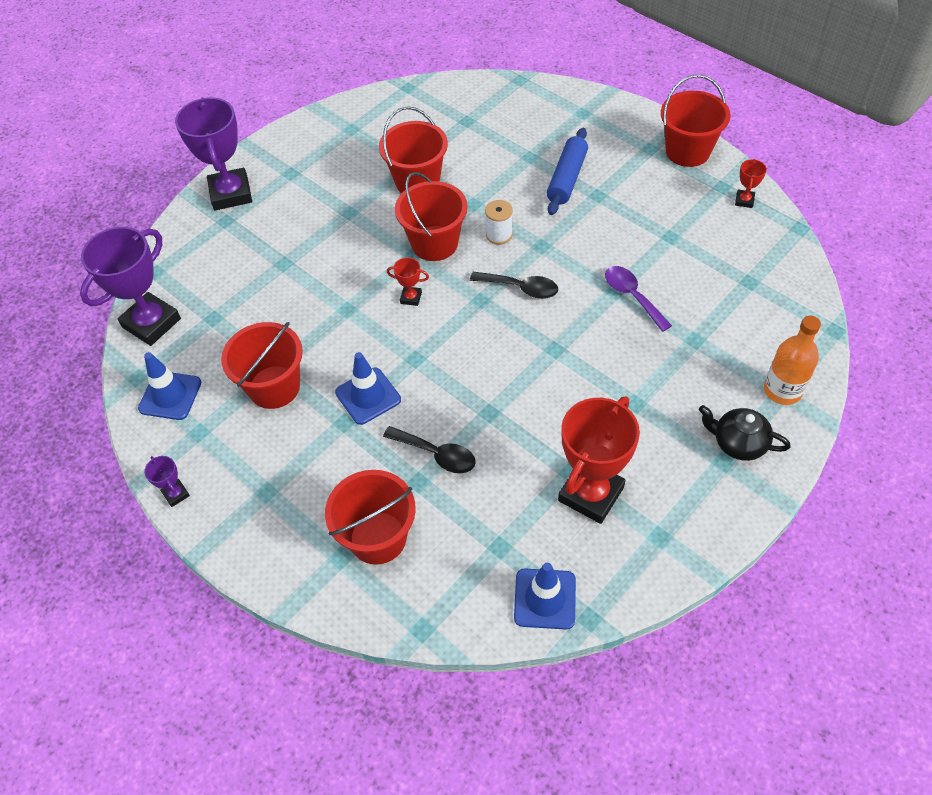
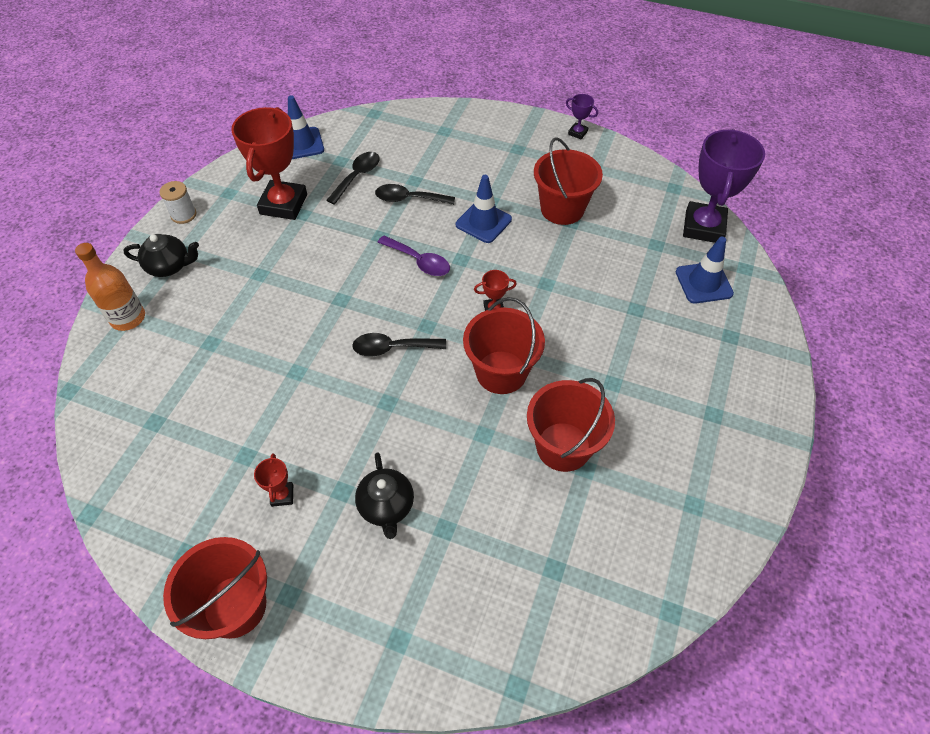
camera: 155 degrees right, 0 degrees up
(170, 396) = (636, 183): blue traffic cone -> blue traffic cone (703, 283)
(231, 193) = (754, 368): purple trophy -> none
(378, 538) = (425, 145): red bucket -> none
(486, 511) = (357, 176): none -> black spoon
(499, 235) = (438, 402): white spool -> white spool (183, 215)
(567, 178) = (386, 506): blue rolling pin -> black teapot
(632, 296) = (278, 371): purple spoon -> purple spoon (419, 261)
(744, 201) = (156, 537): red trophy -> red trophy (282, 495)

